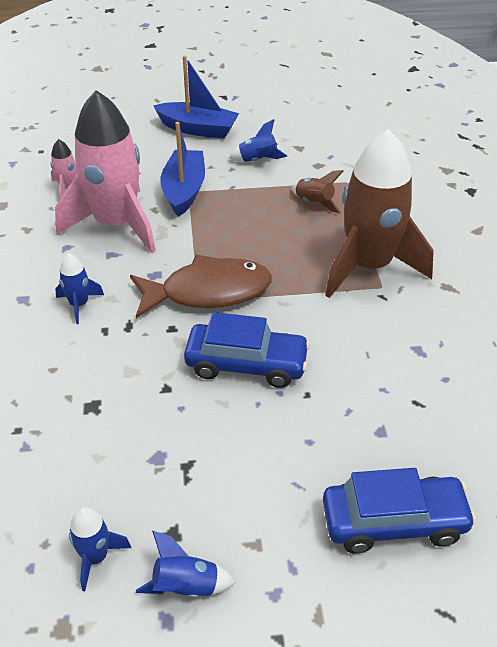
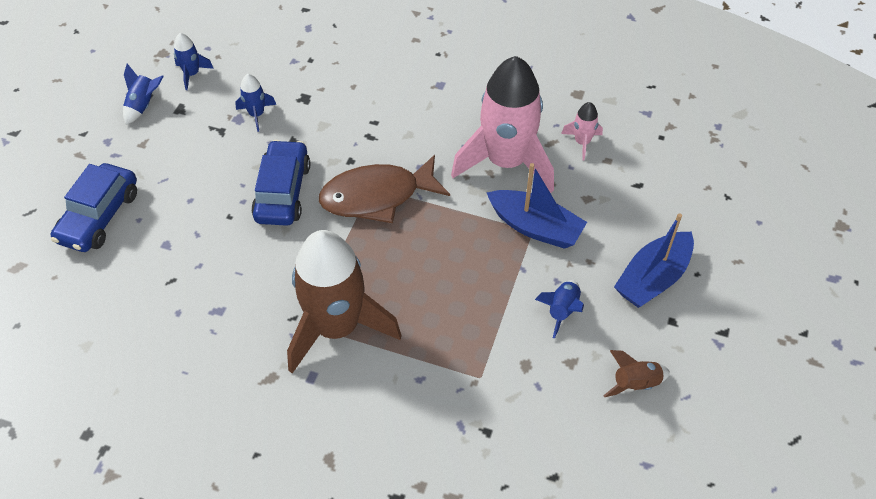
camera: 115 degrees right, 10 degrees up
(79, 305) = (412, 114): blue rocket -> blue rocket (256, 114)
(208, 292) = (377, 196): brown fish -> brown fish turned 60 degrees clockwise
(246, 364) = (283, 192): blue car -> blue car turned 150 degrees clockwise
(314, 203) = (457, 328): brown rocket -> brown rocket (635, 384)

